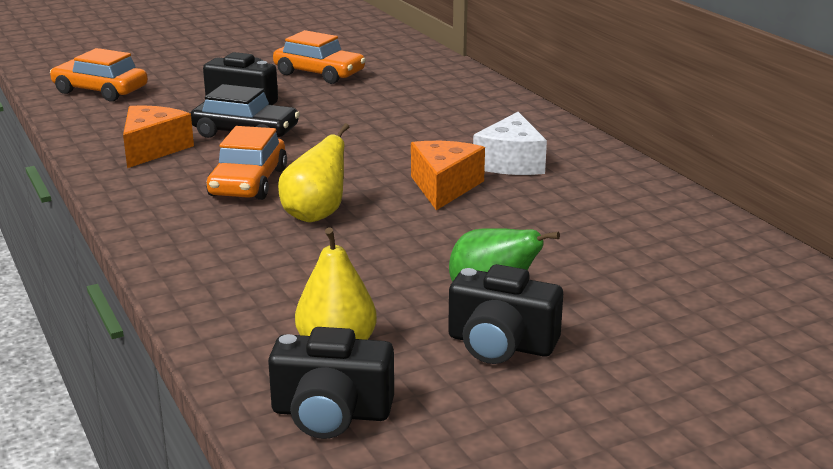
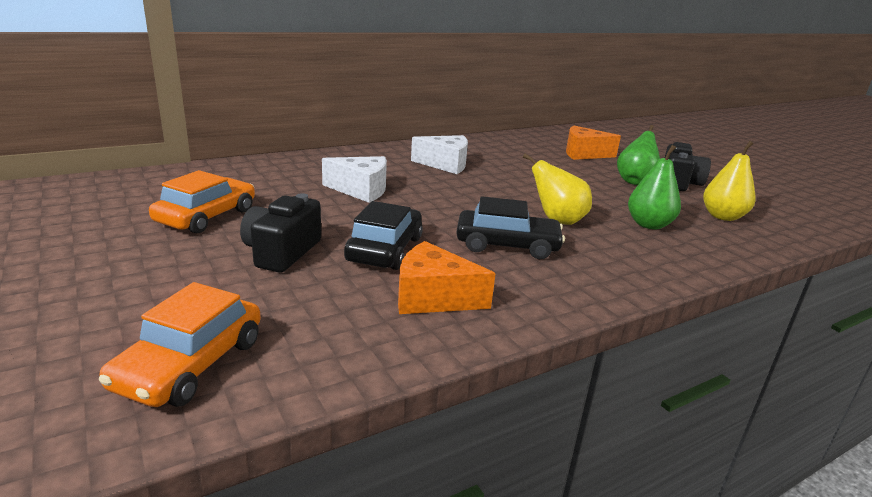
camera: 95 degrees left, 0 degrees up
(248, 182) = (507, 245): orange car -> black car
(302, 274) = (649, 225): none -> green pear
(331, 413) = (782, 219): black camera -> none
(397, 121) = (361, 190): none -> white cheese
(444, 187) = (492, 183): orange cheese -> orange cheese (583, 154)

